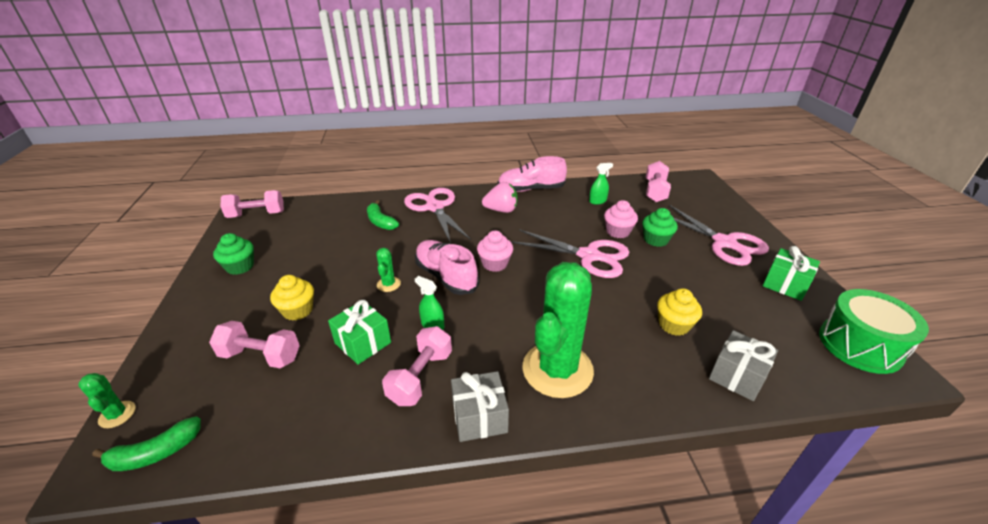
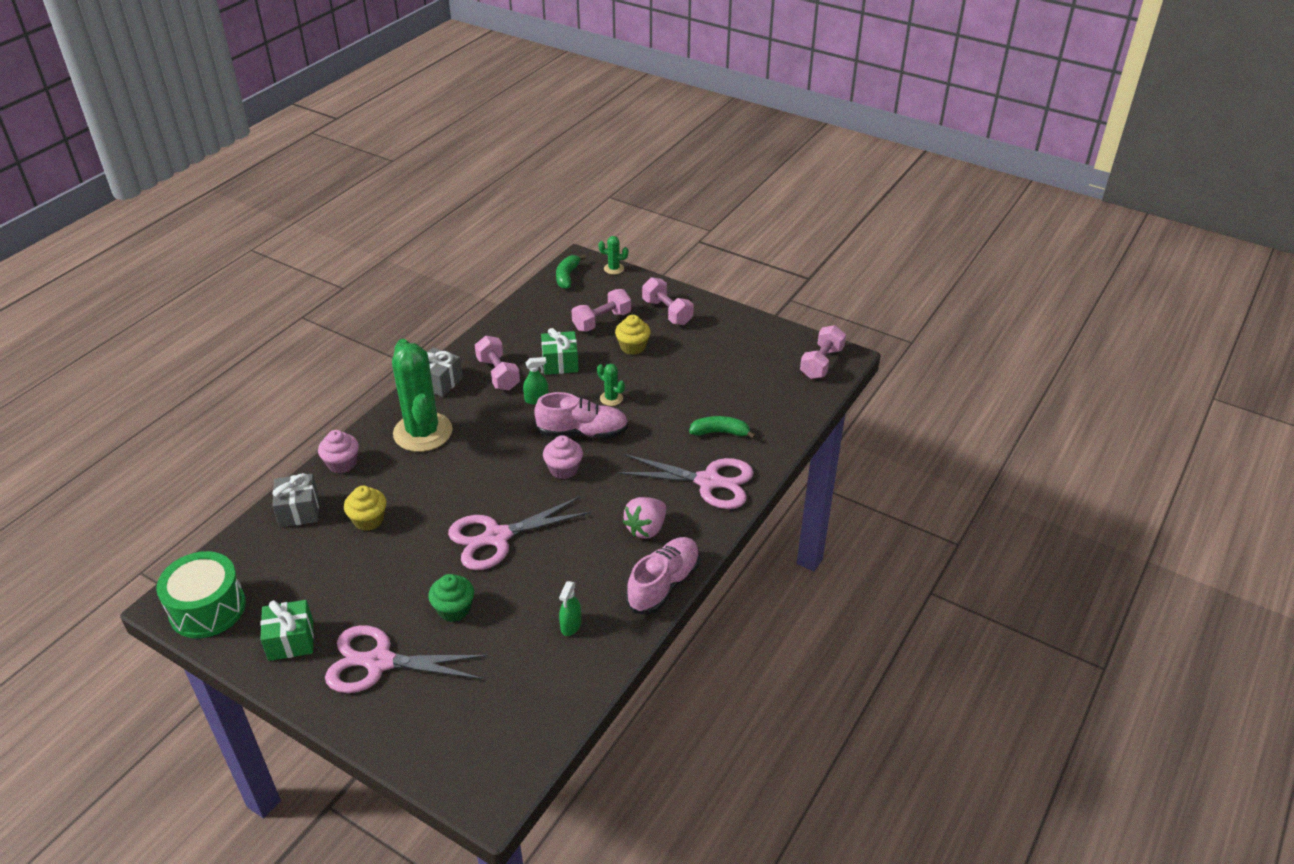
camera: 130 degrees right, 5 degrees up
(240, 267) = (729, 335): green cupcake -> none
(618, 232) = (501, 591): pink cupcake -> pink cupcake (342, 463)
(655, 191) = (524, 705): pink dumbbell -> pink dumbbell (667, 312)

